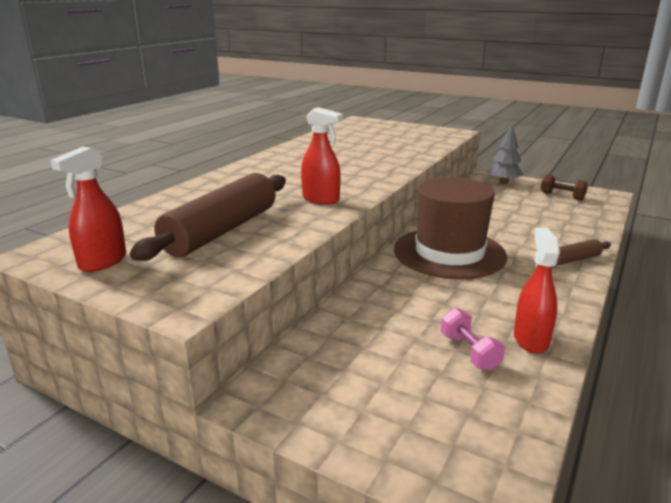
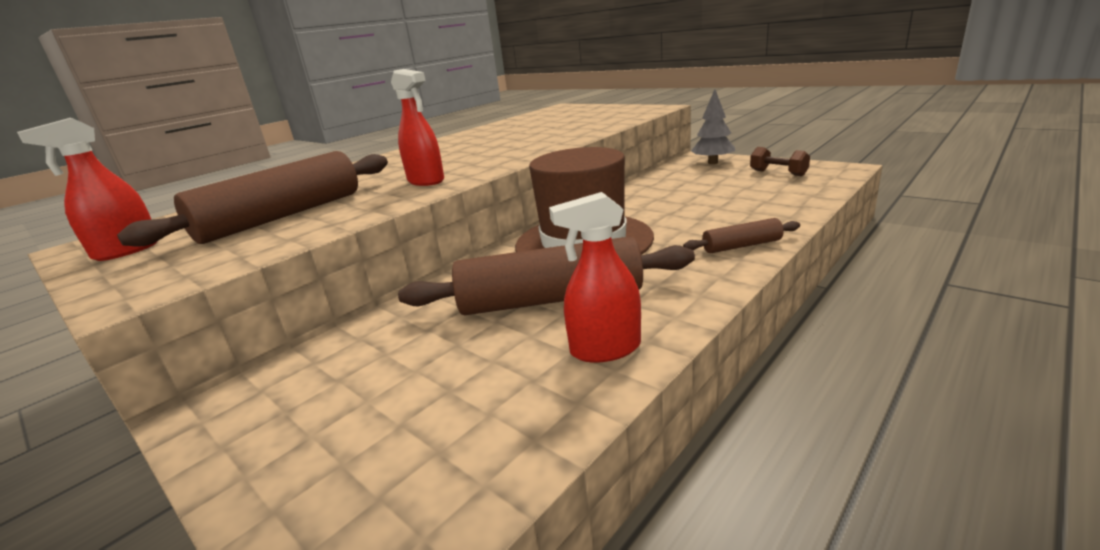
camera: 15 degrees right, 0 degrees up
(461, 302) = (550, 299): none -> brown rolling pin
(469, 352) = (508, 364): pink dumbbell -> none
(530, 339) = (605, 349): red spray bottle -> red spray bottle turned 120 degrees counterclockwise

